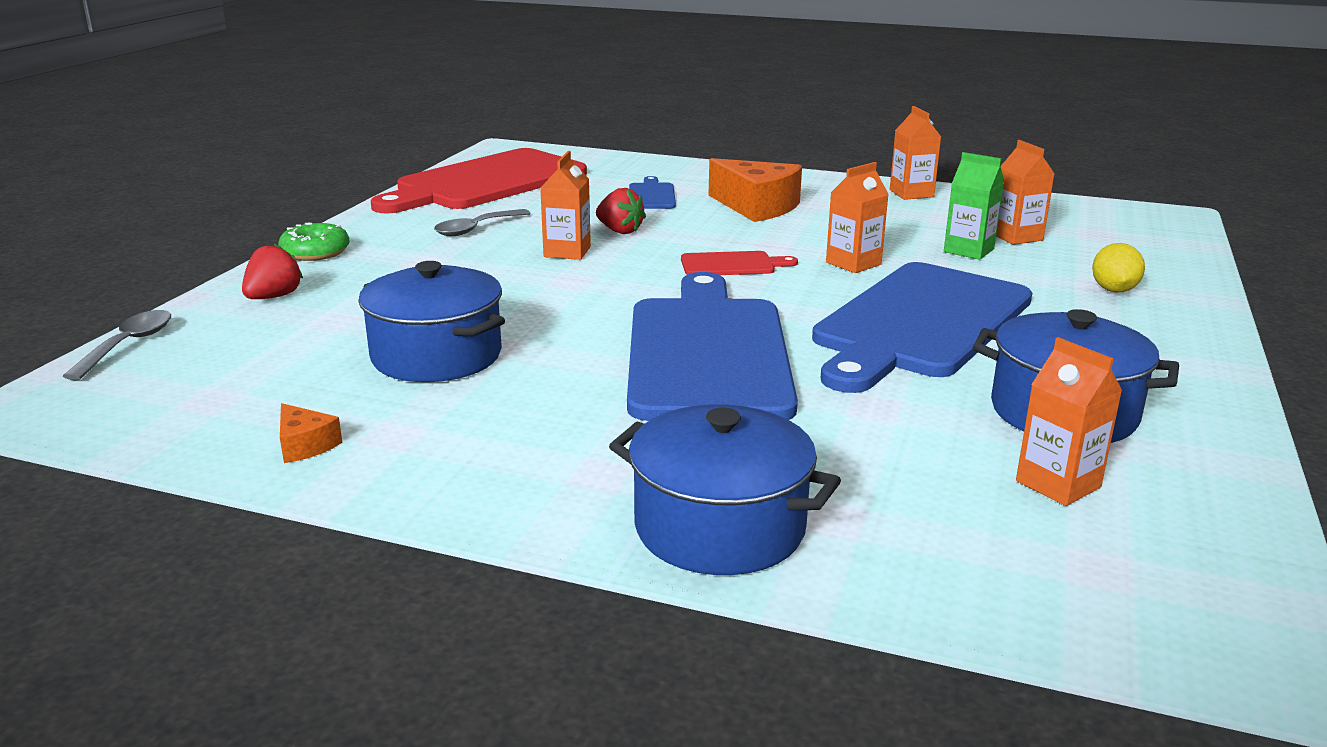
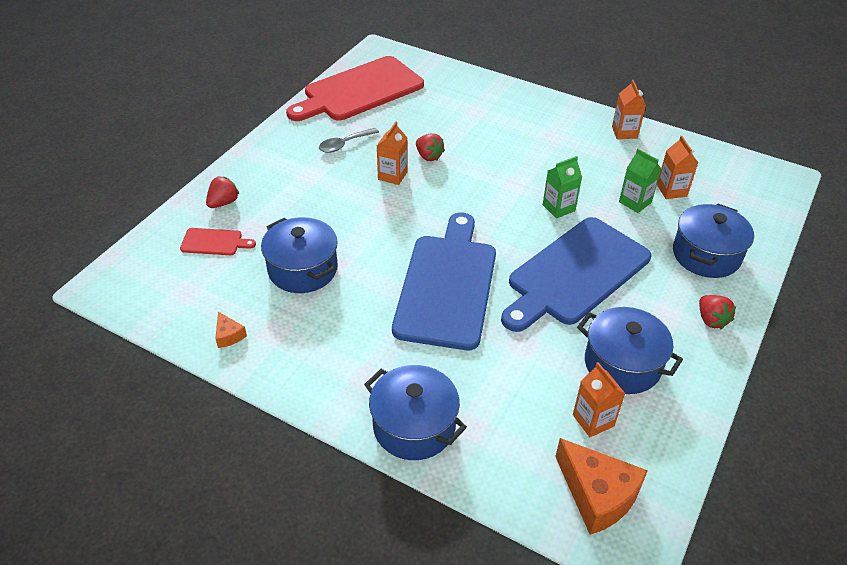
camera: 10 degrees right, 20 degrees up
(128, 345) = (147, 239): grey spoon -> none
(315, 252) = (250, 159): green donut -> none
(651, 195) = (458, 117): blue cutting board -> none
(731, 265) = (485, 201): red cutting board -> red cutting board (214, 242)
(757, 207) = (520, 137): orange cheese -> orange cheese (597, 495)
(853, 263) = (558, 208): orange carton -> green carton
(1113, 290) = (706, 255): yellow lemon -> blue pot
(1173, 352) = (711, 320): none -> red strawberry

